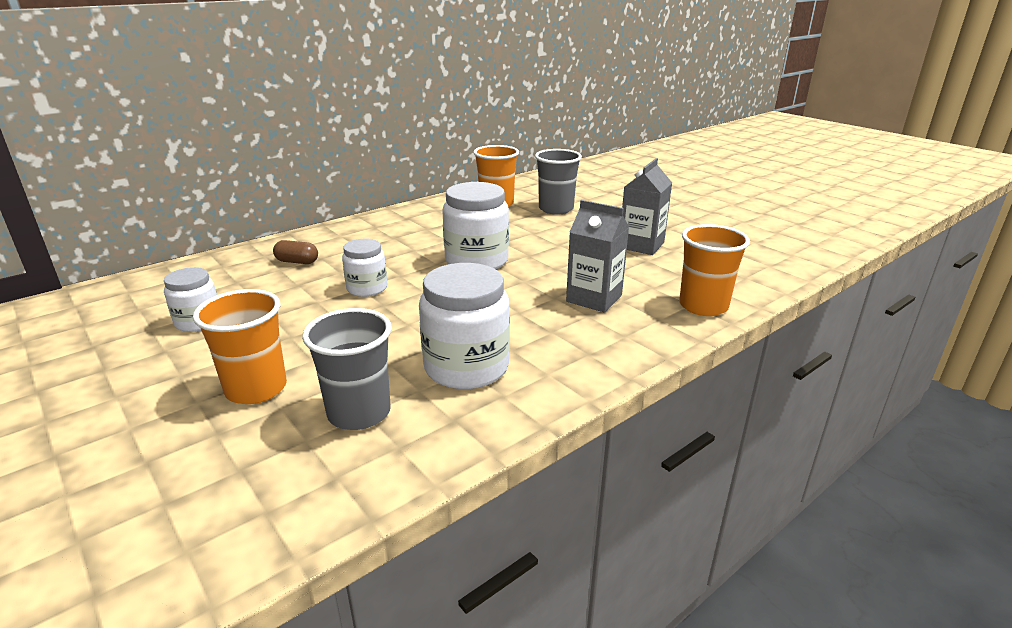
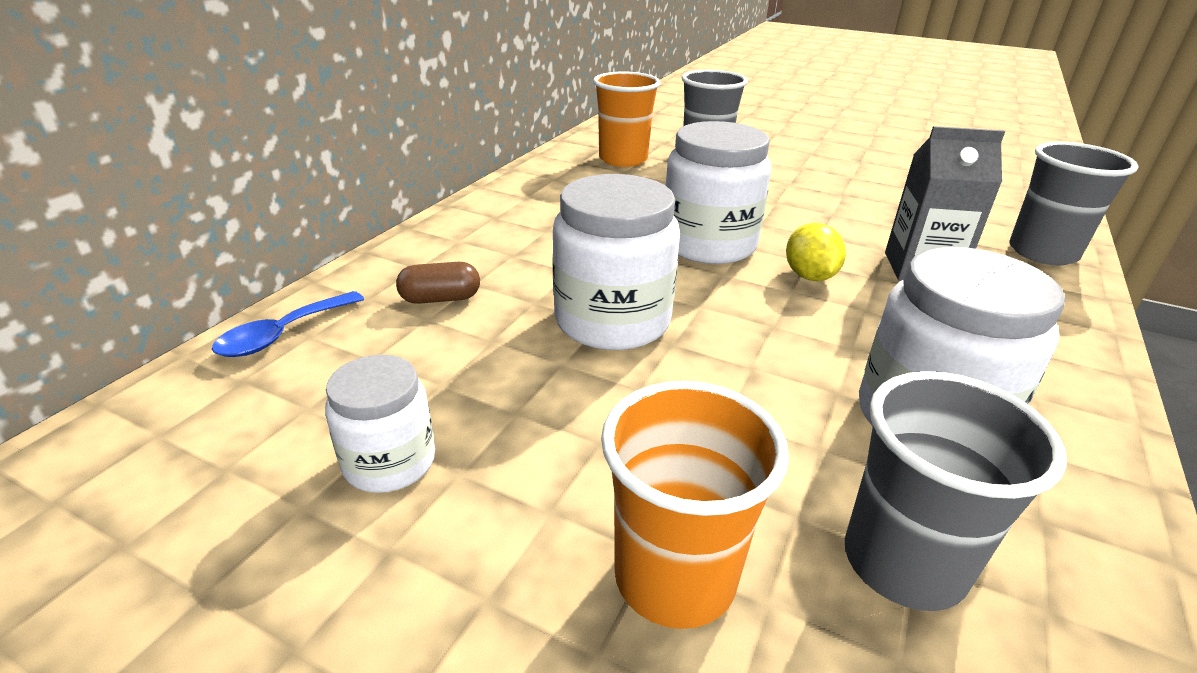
camera: 25 degrees left, 5 degrees up
(212, 264) = (283, 334): none -> blue spoon
(367, 288) = (612, 321): white jar -> white jar, size x1.70
(512, 289) = (809, 276): none -> yellow lemon
(641, 245) = (866, 187): grey carton -> none
(703, 306) = (1042, 252): orange cup -> grey cup

